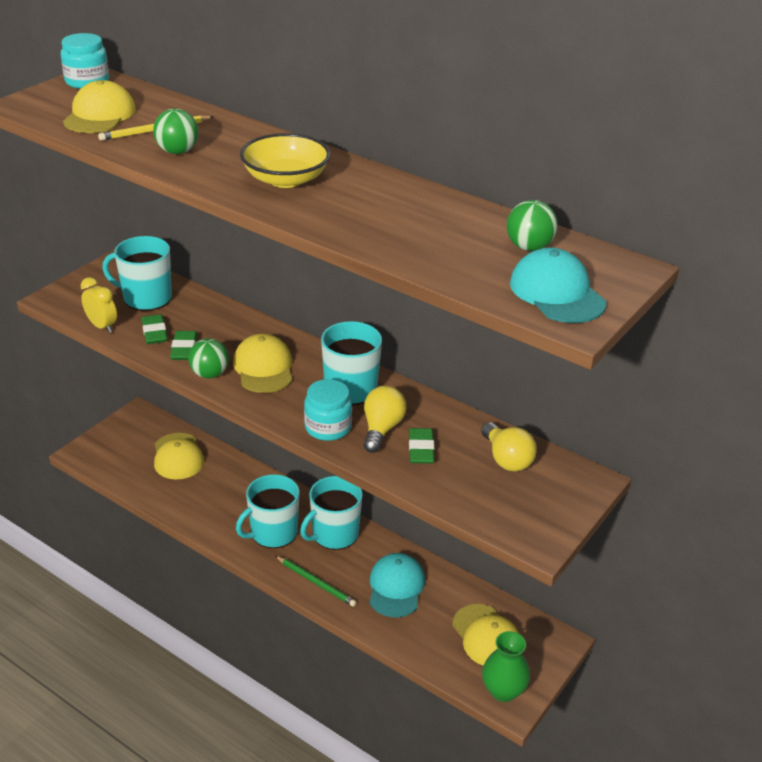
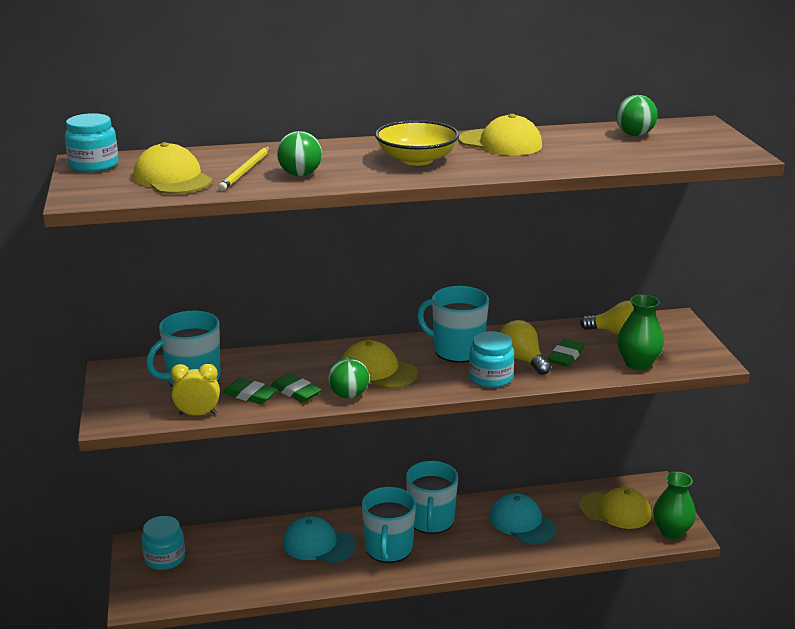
camera: 45 degrees left, 10 degrees down
(138, 434) = (165, 558): none -> turquoise jar
(178, 456) = (227, 551): yellow cap -> yellow cap (500, 143)
(316, 582) = (470, 556): green pencil -> none
(421, 449) = (565, 356): green eraser -> green eraser turned 75 degrees clockwise
(467, 496) = (638, 363): none -> green vase
(557, 293) = (701, 147): turquoise cap -> turquoise cap (318, 544)

